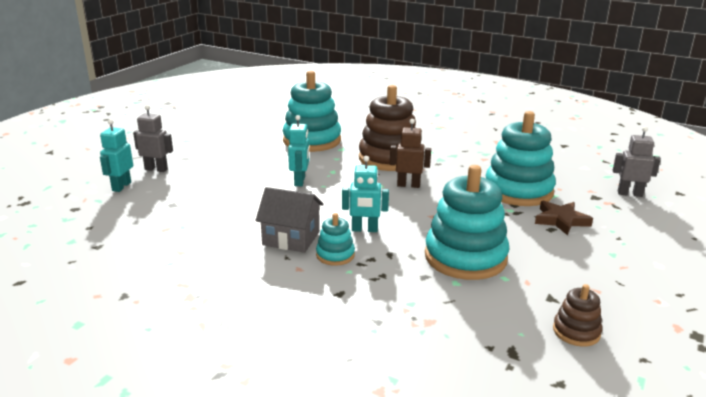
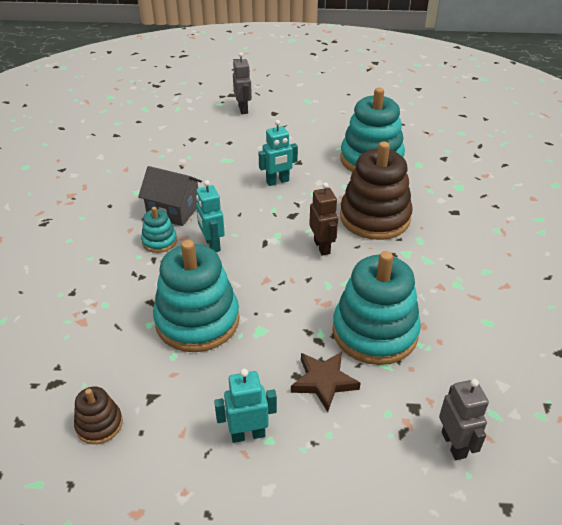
camera: 65 degrees right, 15 degrees up
(121, 186) = (204, 107): turquoise robot -> turquoise robot (248, 434)
(291, 238) = (173, 210): grey house -> grey house turned 60 degrees counterclockwise

